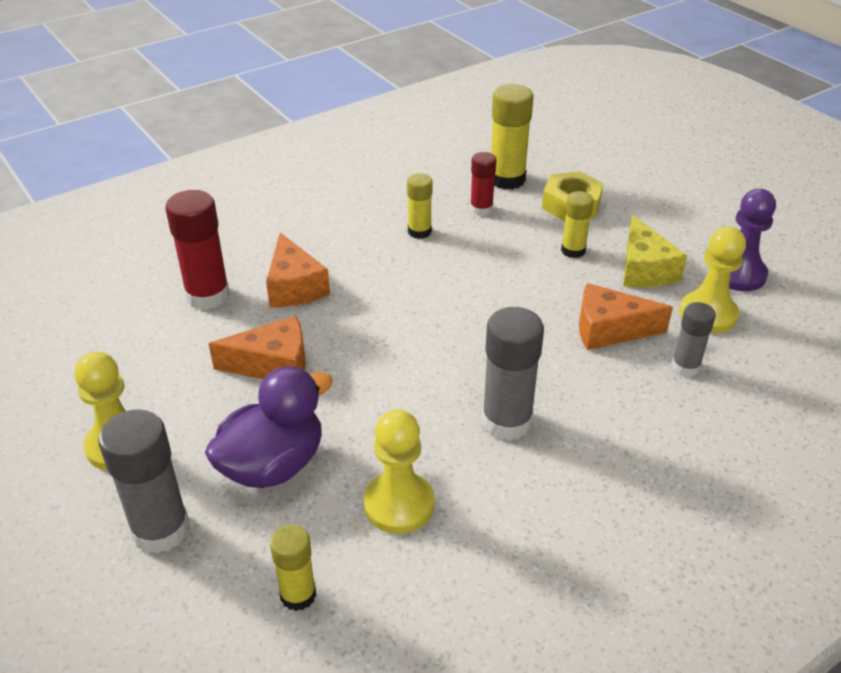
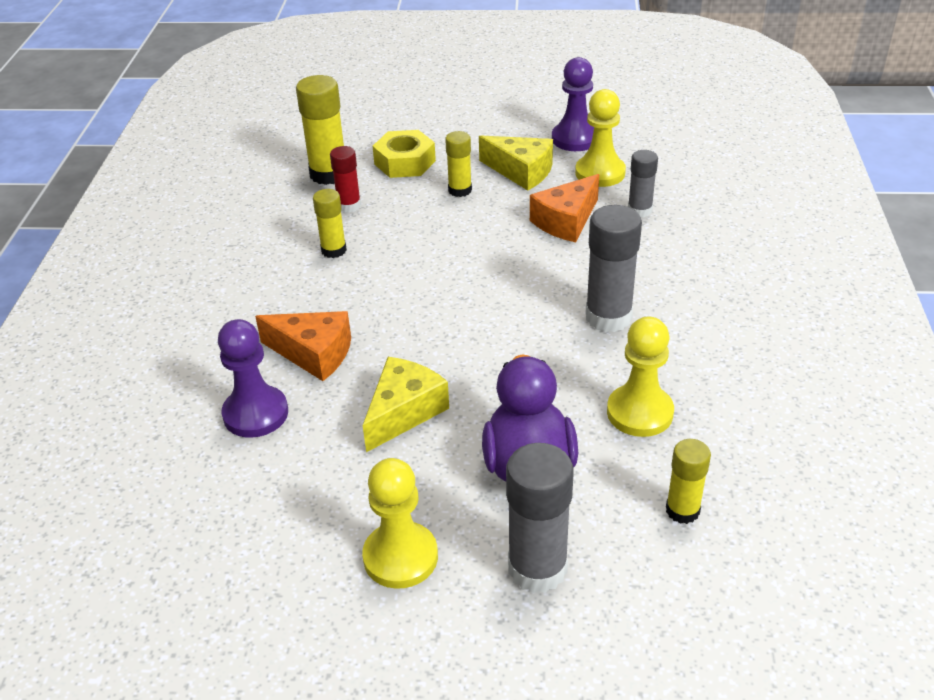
camera: 50 degrees left, 0 degrees up
(208, 296) = (255, 414): red glue stick -> purple pawn
(273, 365) = (404, 412): orange cheese -> yellow cheese

